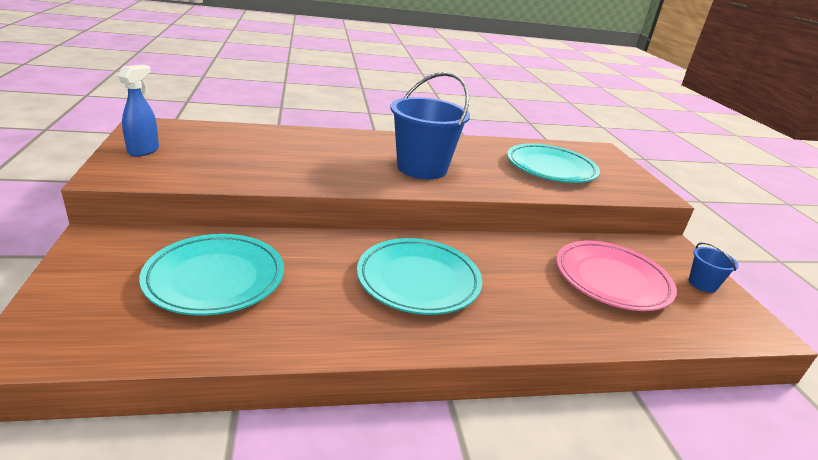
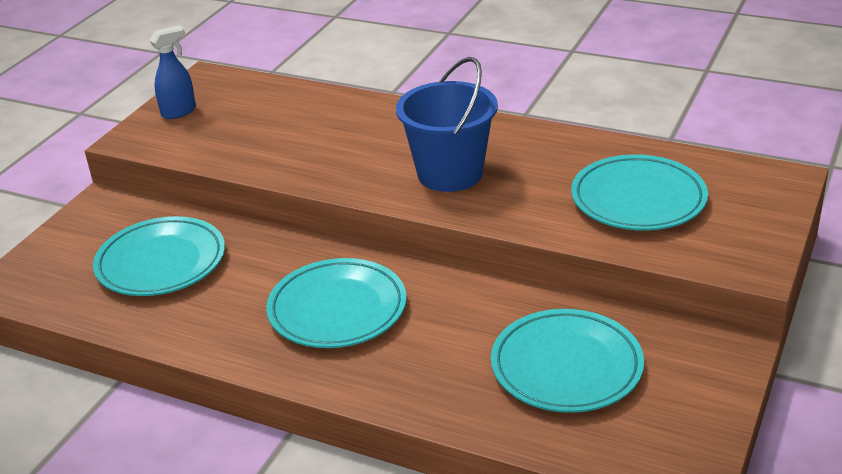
camera: 40 degrees right, 5 degrees up
(612, 280) = (566, 367): pink plate -> turquoise plate
(702, 284) = (693, 406): blue bucket -> none

